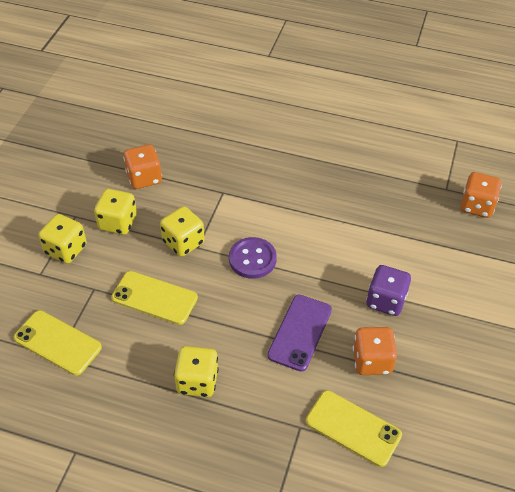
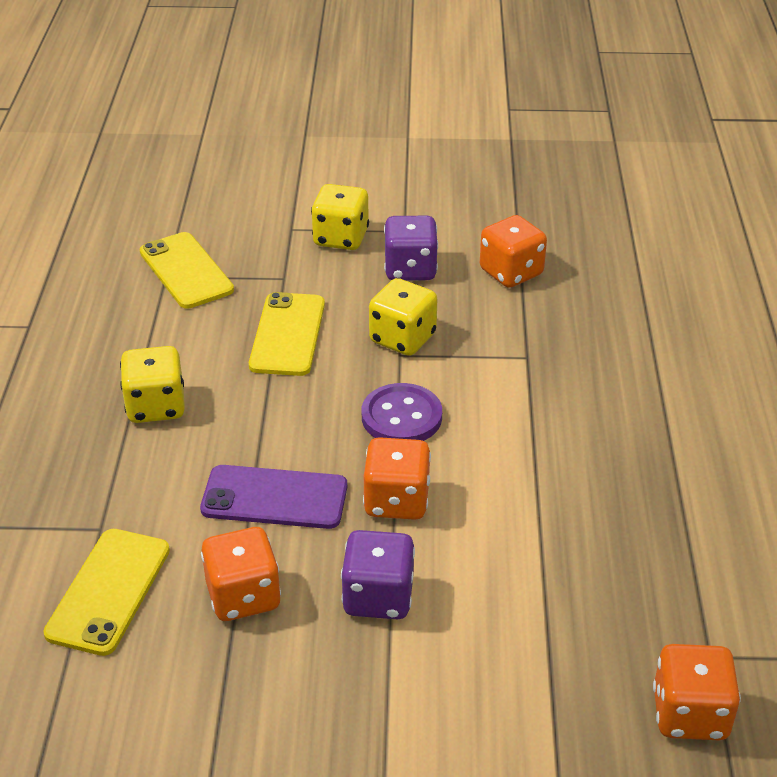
camera: 75 degrees right, 10 degrees down
(57, 343) = (186, 271): yellow phone -> yellow phone turned 45 degrees counterclockwise
(118, 223) = (410, 269): yellow dice -> purple dice
(318, 277) = (396, 501): none -> orange dice

